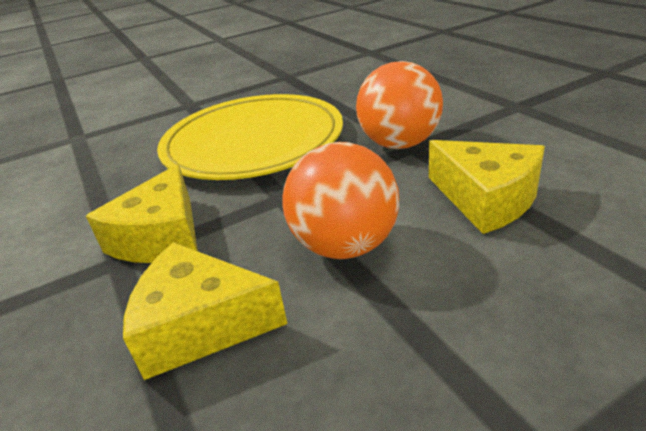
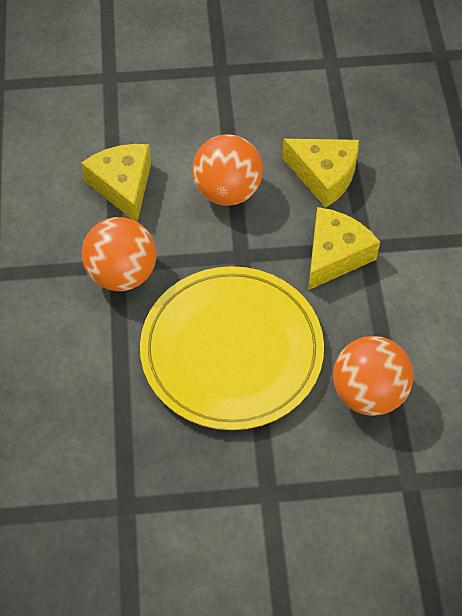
camera: 160 degrees left, 25 degrees up
(113, 161) = (368, 393): none -> orange ball

